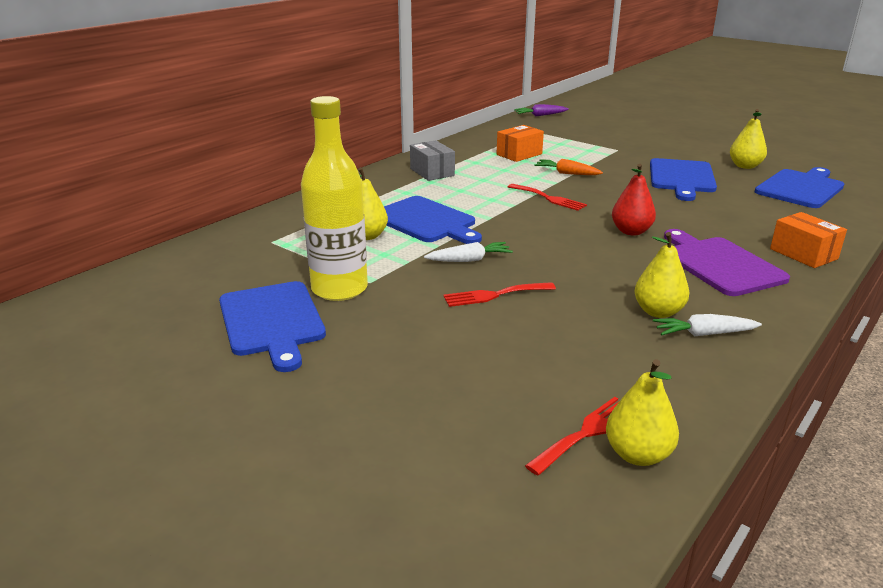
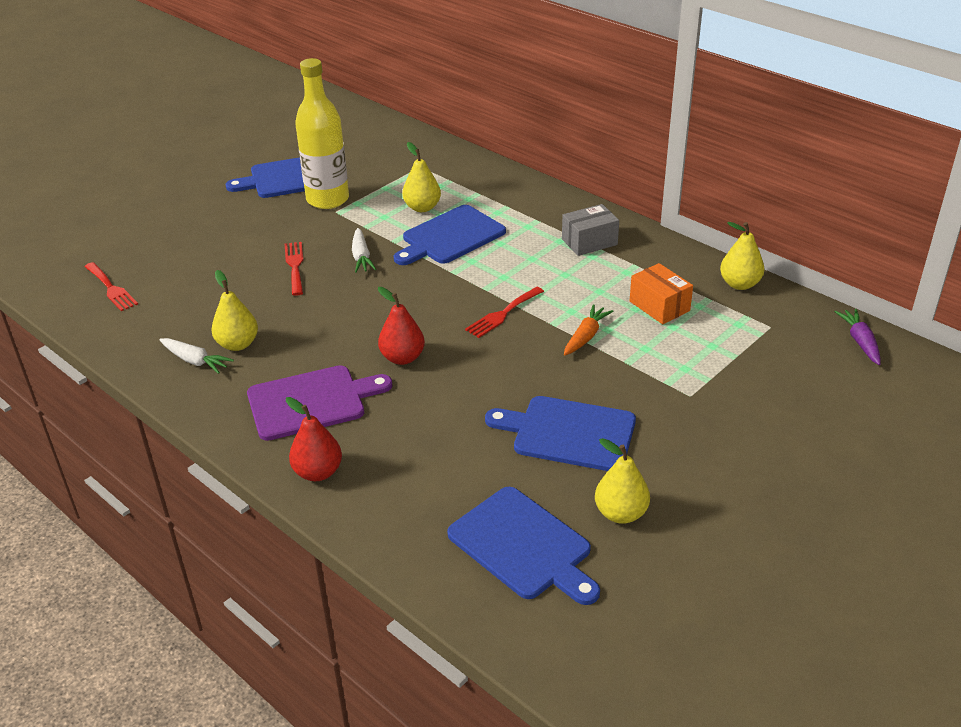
camera: 95 degrees right, 10 degrees up
(638, 455) = (82, 304): yellow pear -> yellow pear (739, 284)
(703, 334) = (195, 361): white carrot -> white carrot turned 120 degrees clockwise
(803, 254) = (318, 472): orange box -> red pear

